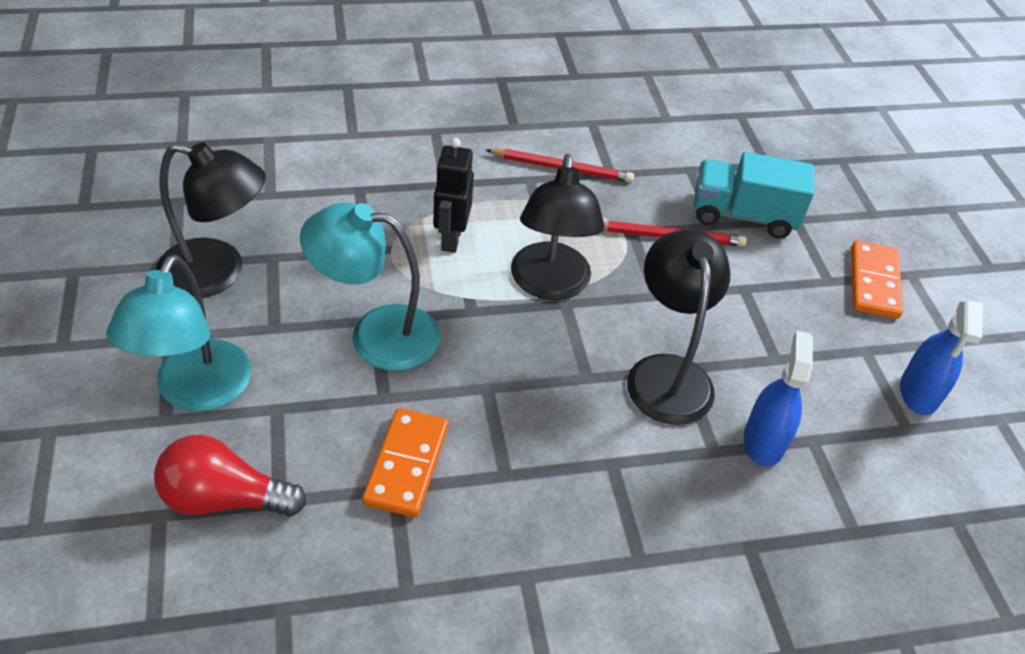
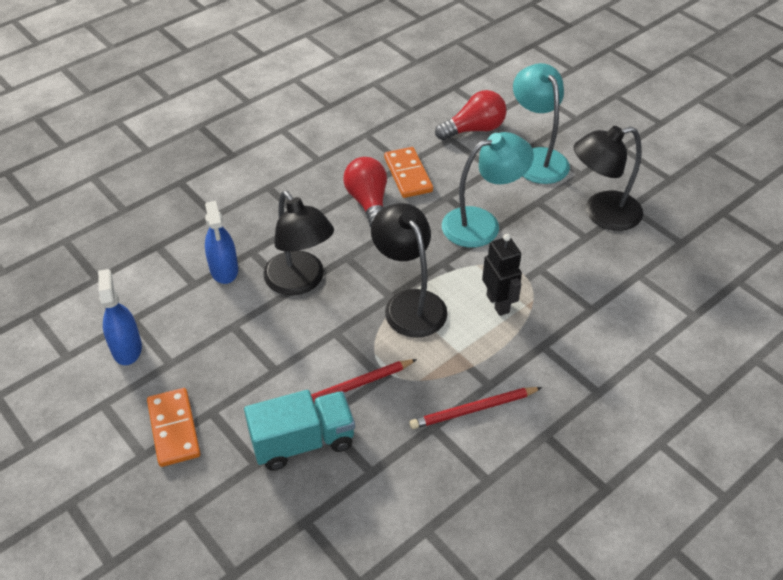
camera: 155 degrees right, 0 degrees up
(501, 446) = (368, 202): none -> red light bulb

